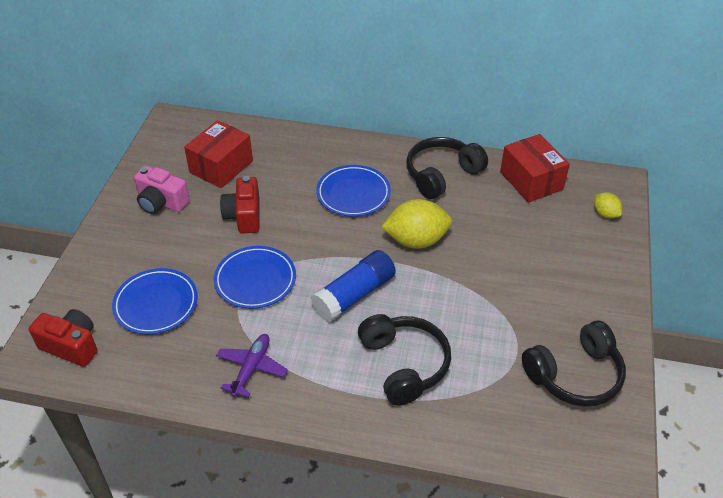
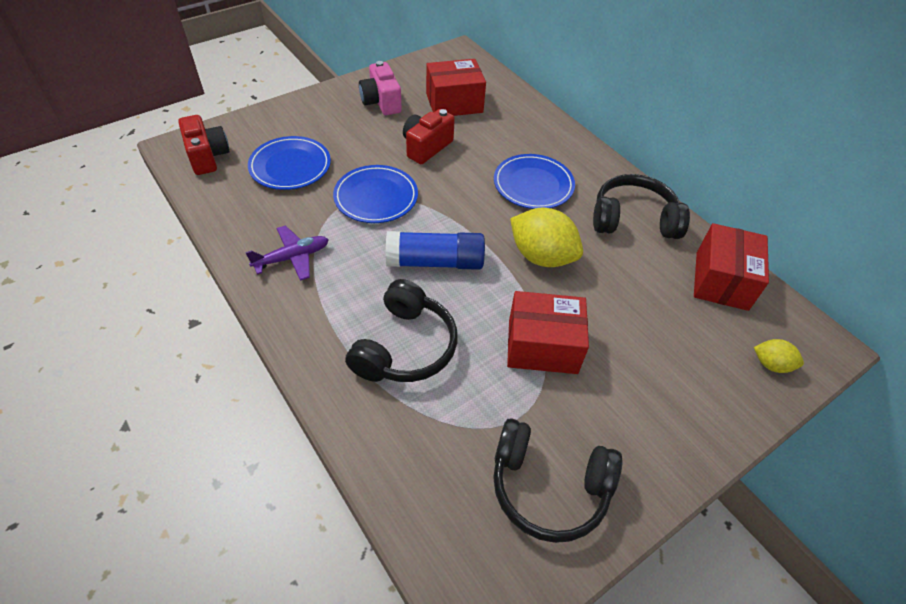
camera: 40 degrees right, 5 degrees up
(482, 298) = (542, 346): none -> red box
(605, 214) = (771, 364): yellow lemon -> yellow lemon turned 75 degrees counterclockwise

